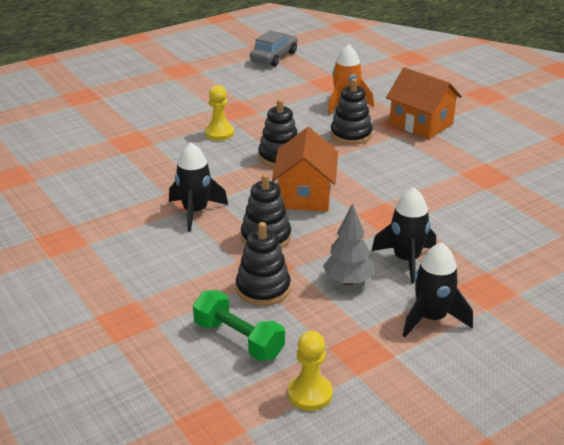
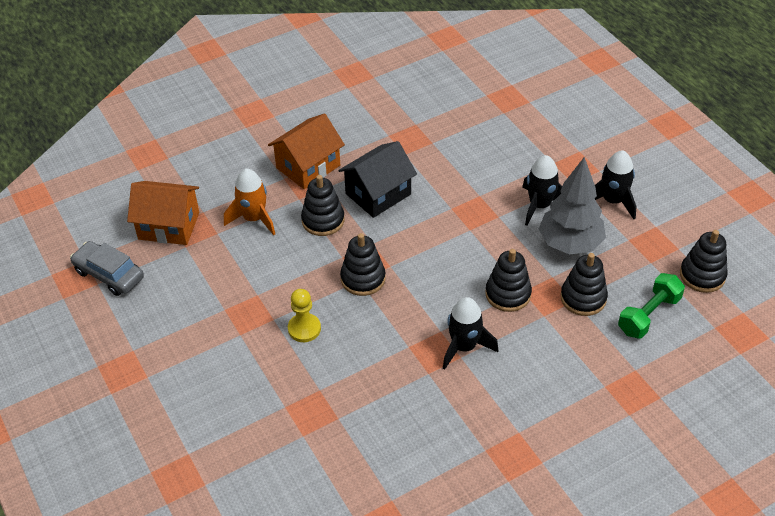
camera: 85 degrees left, 15 degrees up
(305, 195) = (438, 263): orange house -> orange house (169, 226)
(310, 394) = (702, 275): yellow pawn -> black stacking toy
(348, 281) = (570, 244): grey tree -> grey tree, size x1.59
(395, 160) = (378, 194): none -> black house

